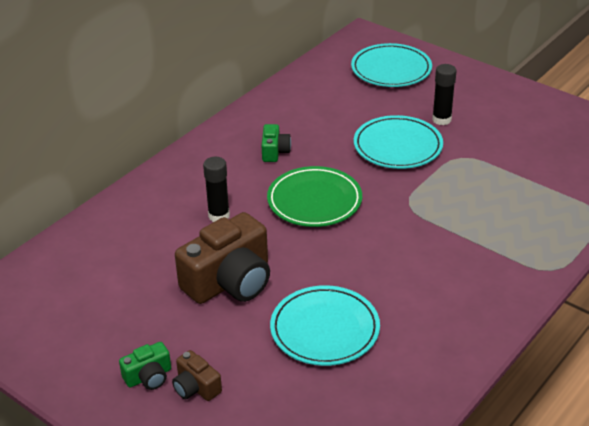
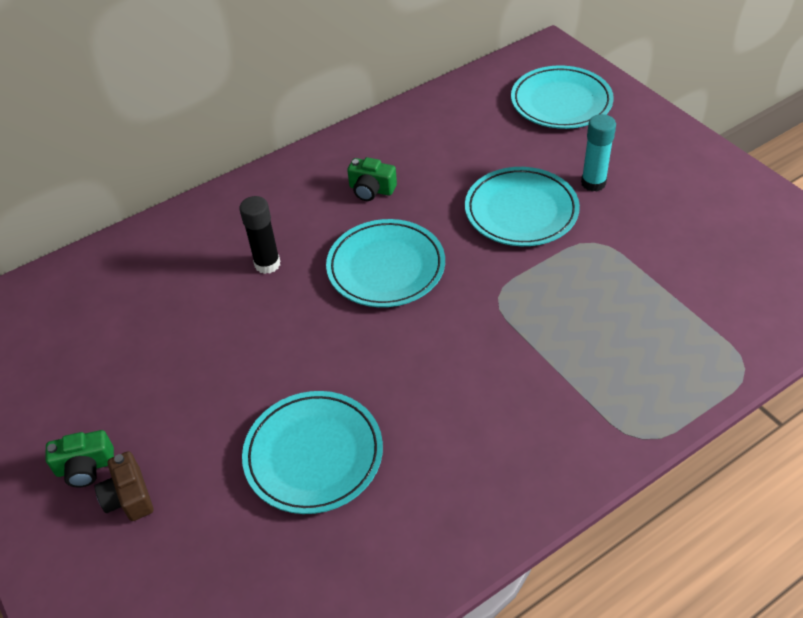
camera: 20 degrees right, 10 degrees up
(230, 281) = (237, 358): brown camera -> none
(275, 151) = (371, 190): green camera -> green camera turned 90 degrees clockwise
(314, 201) = (386, 267): green plate -> turquoise plate
(441, 119) = (593, 183): black glue stick -> turquoise glue stick

